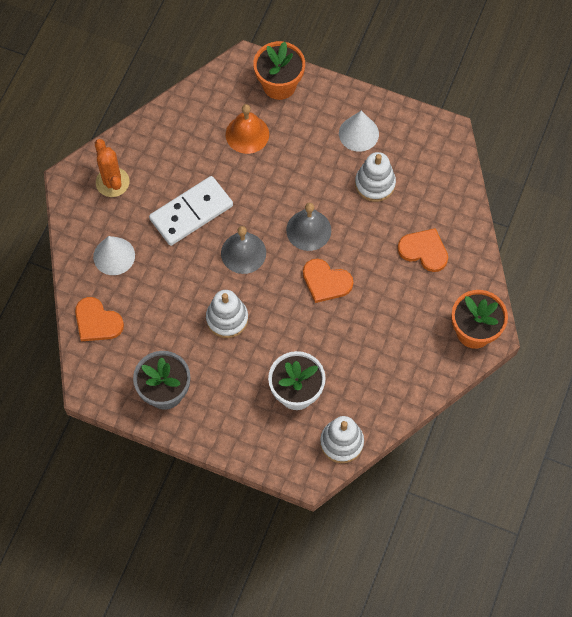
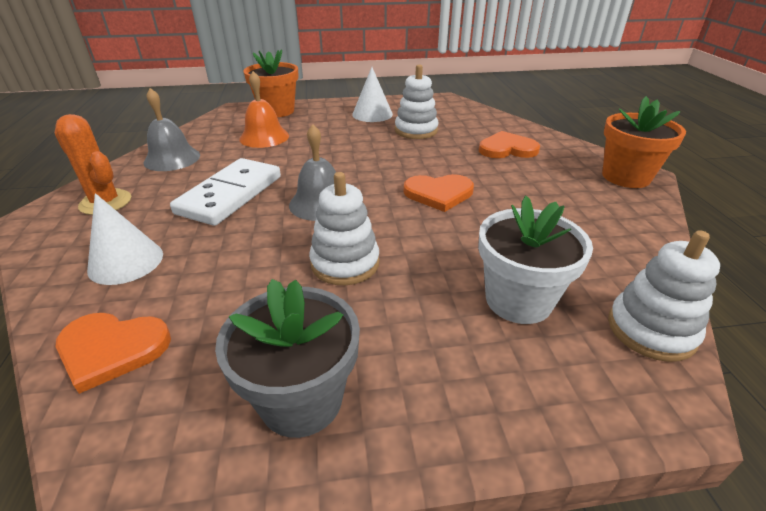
camera: 30 degrees left, 30 degrees down
(308, 230) = (381, 168): grey bell -> grey bell (172, 158)

